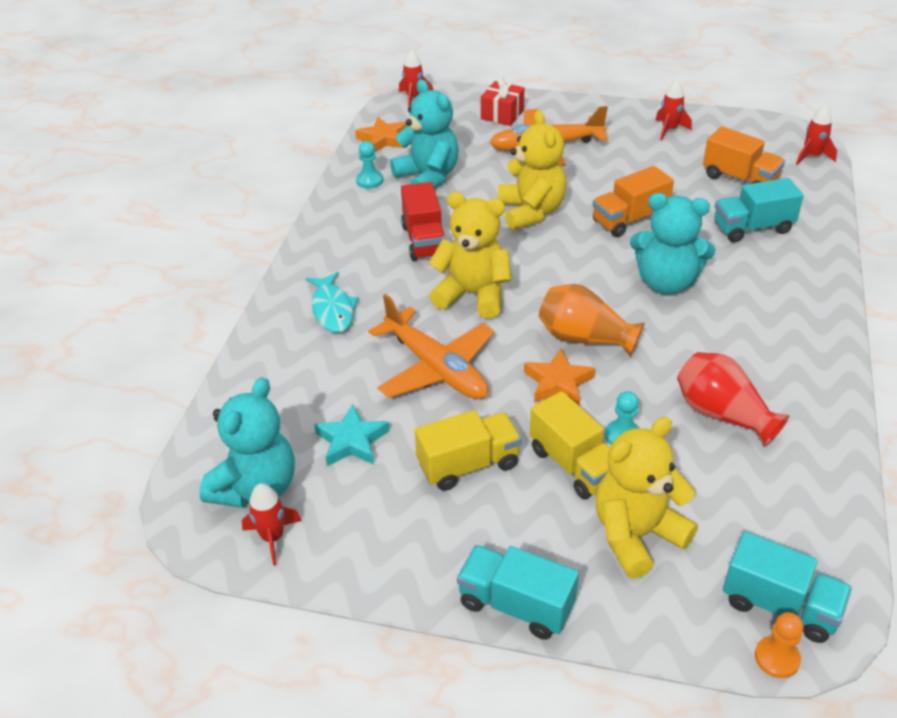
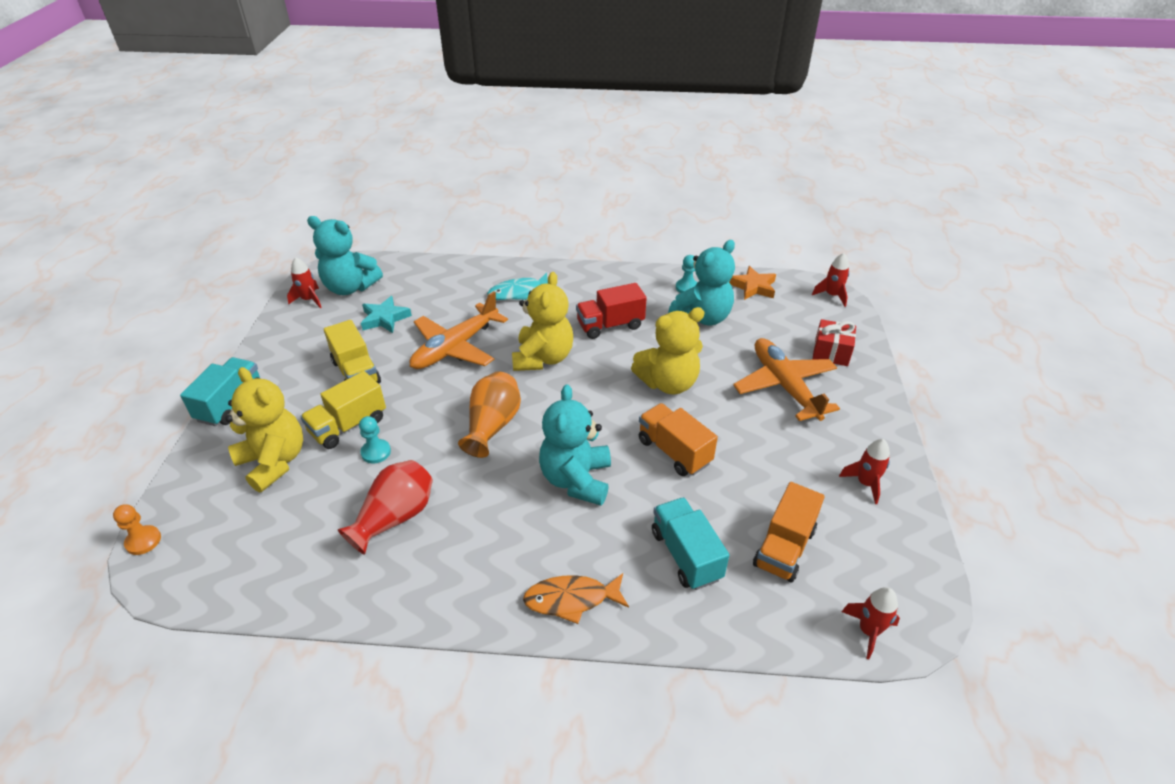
camera: 80 degrees right, 0 degrees up
(558, 382) = (438, 412): orange star -> none
(780, 605) = (187, 546): turquoise truck -> none
(808, 295) = (571, 599): none -> orange fish

